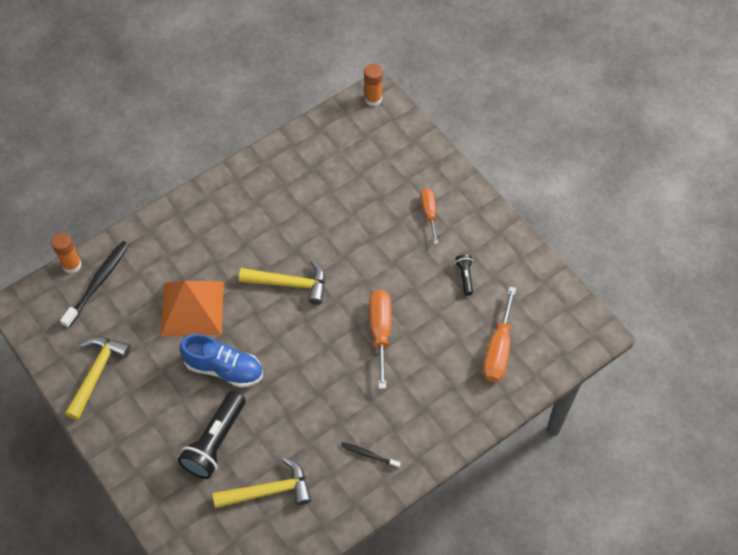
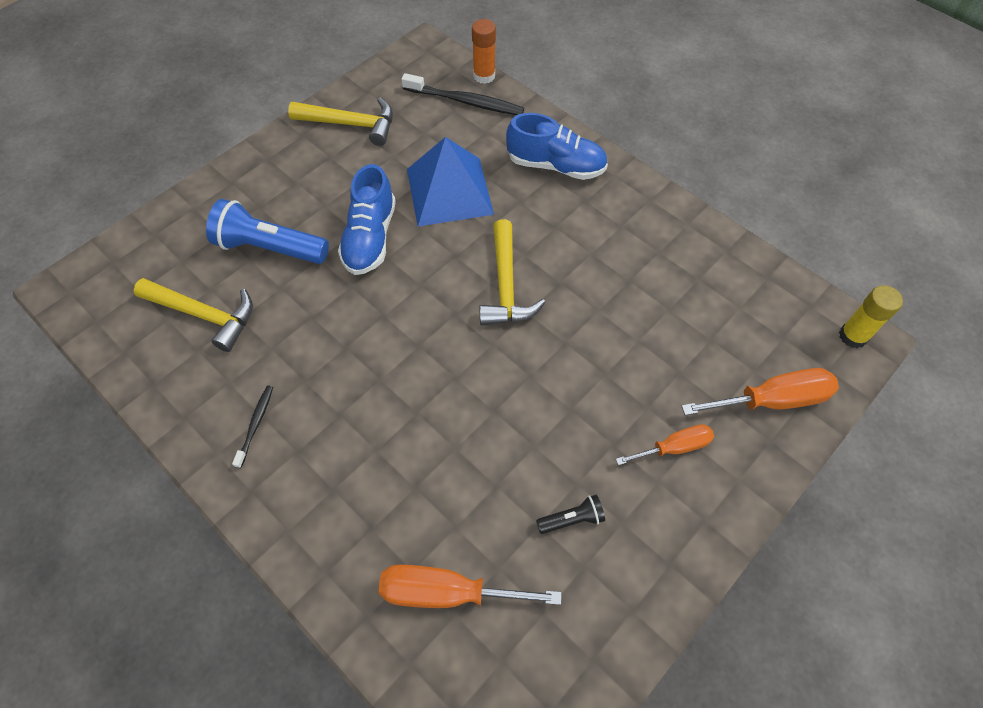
camera: 80 degrees right, 0 degrees up
(187, 232) = (555, 165): none -> blue shoe
(192, 308) = (449, 191): orange pyramid -> blue pyramid
(215, 442) = (270, 248): black flashlight -> blue flashlight
(268, 491) = (204, 315): yellow hammer -> yellow hammer turned 45 degrees counterclockwise
(373, 99) = (853, 336): orange glue stick -> yellow glue stick
(380, 332) = (451, 409): orange screwdriver -> orange screwdriver (772, 400)

